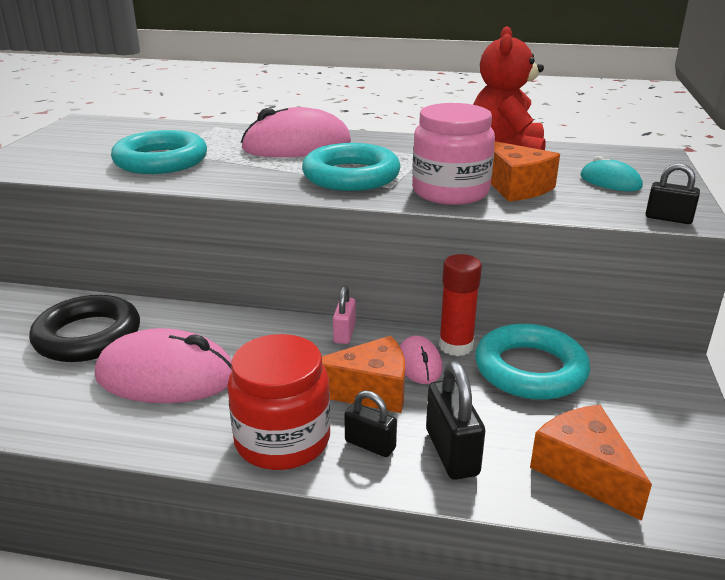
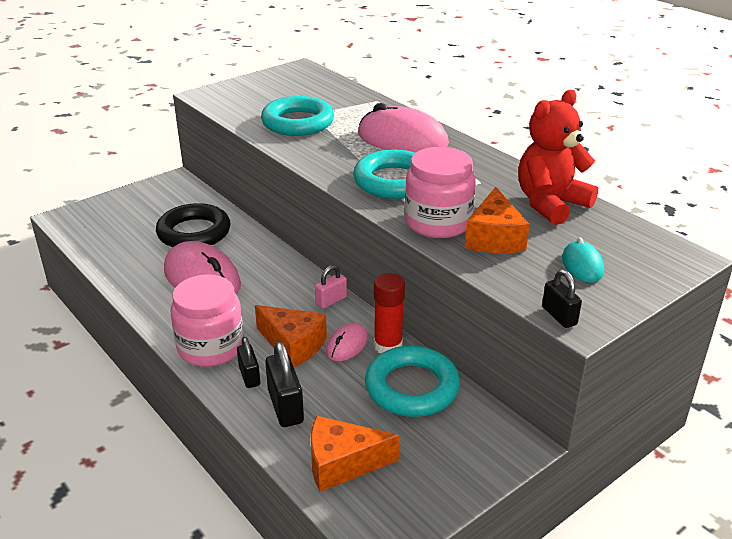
camera: 40 degrees right, 5 degrees up
(282, 440) = (211, 347): red jar -> pink jar
(452, 452) = (285, 406): black padlock -> black padlock turned 45 degrees counterclockwise
(584, 471) = (342, 463): orange cheese -> orange cheese turned 105 degrees counterclockwise

